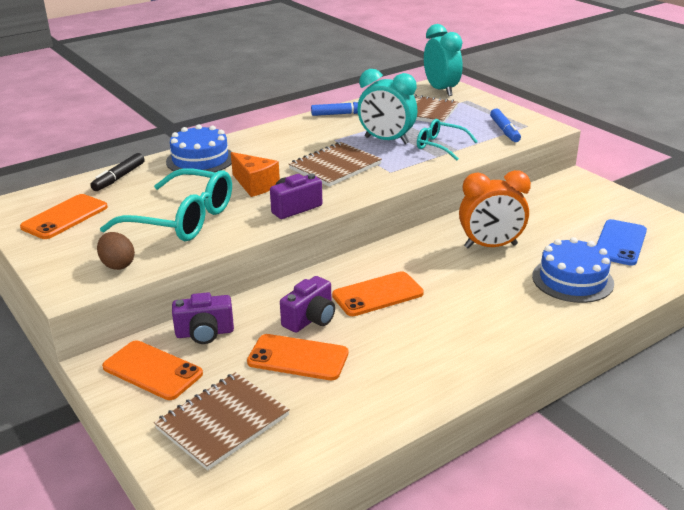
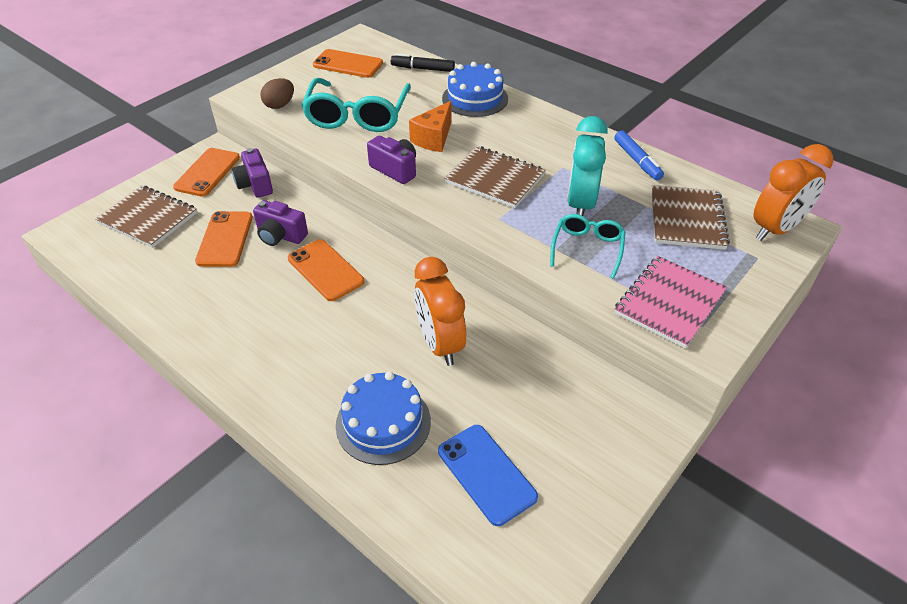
camera: 75 degrees right, 15 degrees up
(441, 90) = (775, 229): turquoise clock -> orange clock
(504, 131) = (669, 303): blue marker -> pink notebook
(620, 243) = (486, 474): blue phone -> blue phone turned 45 degrees clockwise

